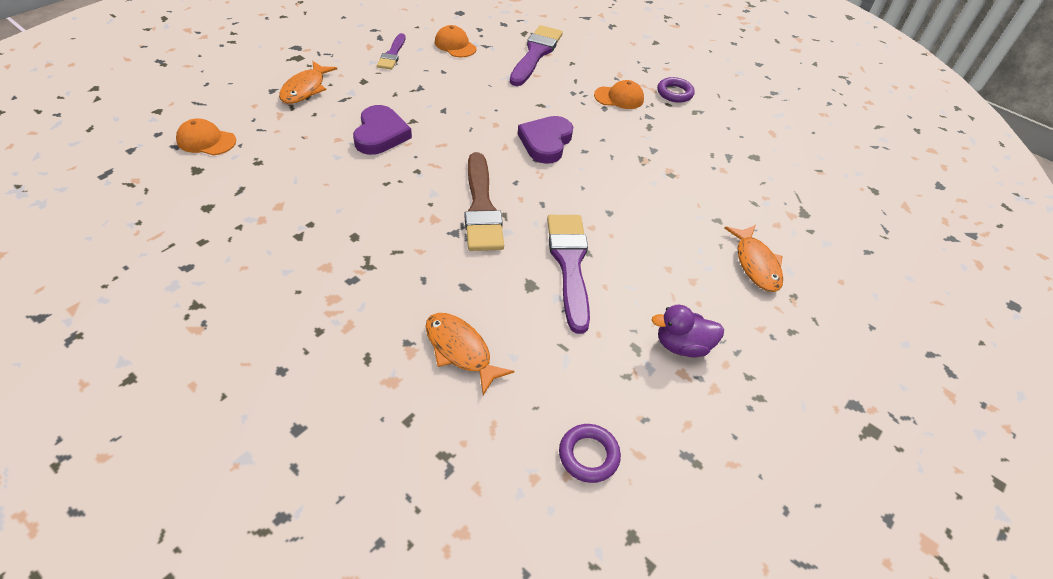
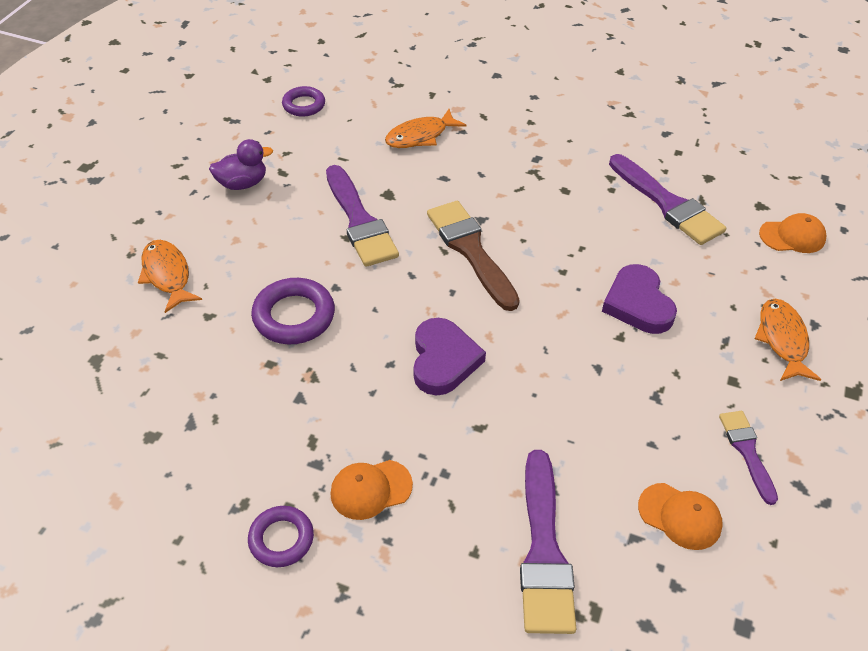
camera: 165 degrees right, 0 degrees up
(274, 195) = (667, 204): none -> purple brush
(460, 350) = (420, 136): orange fish -> orange fish turned 120 degrees clockwise
(648, 200) = (294, 316): none -> purple ring

